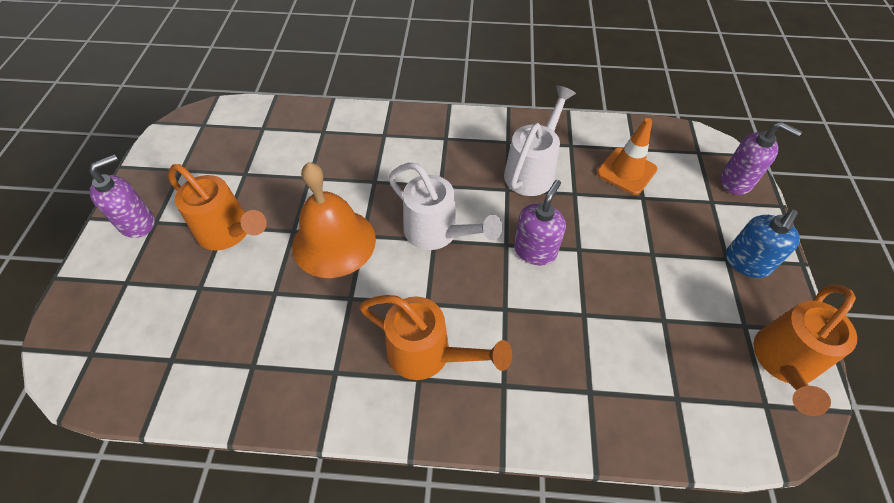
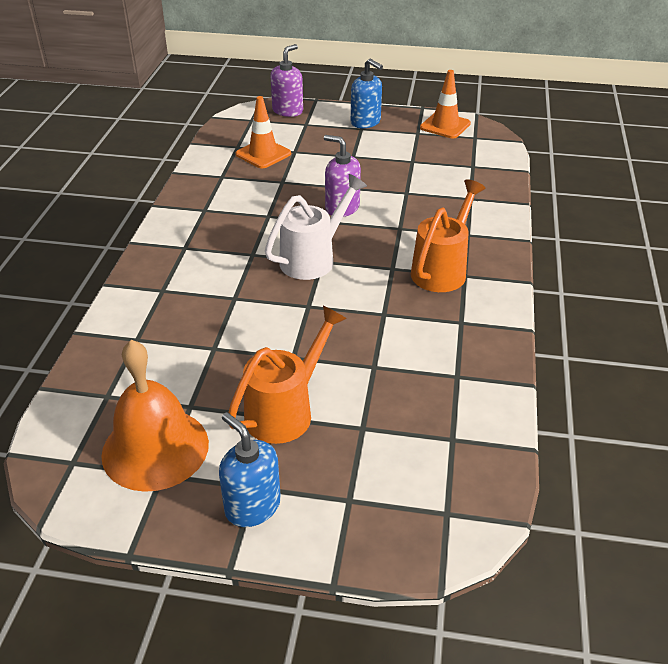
camera: 85 degrees left, 15 degrees down
(137, 223) = (252, 506): purple soap dispenser -> blue soap dispenser
(334, 242) = (314, 326): orange bell -> orange bell (155, 448)
(532, 171) = (248, 200): white watering can -> none
(783, 362) = (445, 126): orange watering can -> orange traffic cone

